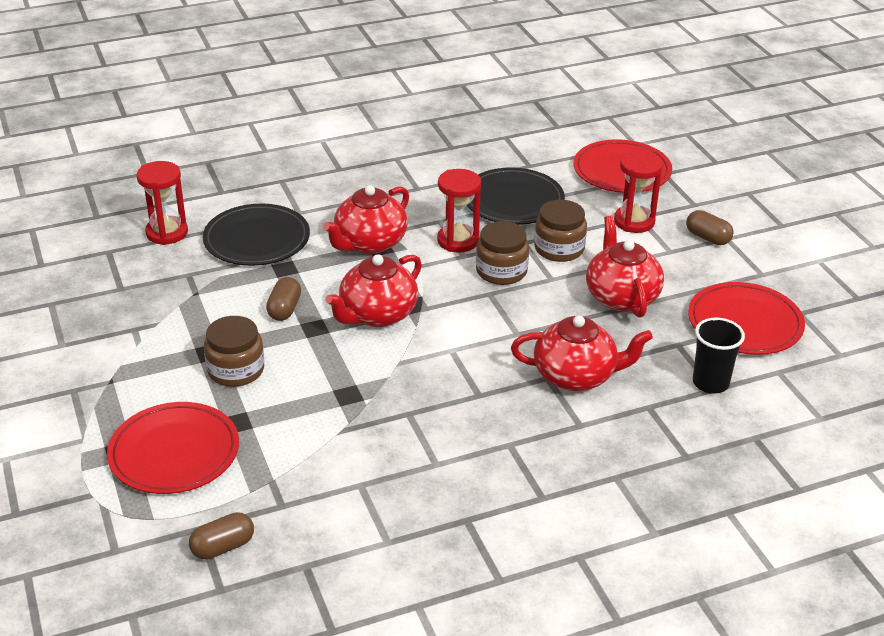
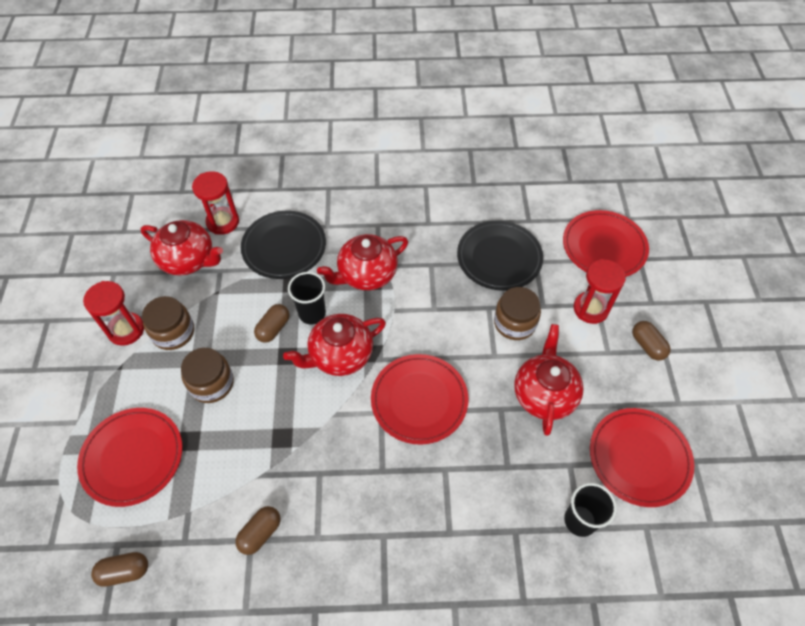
camera: 20 degrees right, 20 degrees up
(324, 287) = (312, 313): none -> black cup
(368, 476) = (260, 533): none -> brown capsule
(458, 241) = (436, 291): red hourglass -> red hourglass (126, 330)
(488, 331) = (419, 400): none -> red plate
(501, 271) = (457, 335): brown jar -> brown jar (173, 332)
(576, 376) = (469, 475): red teapot -> red teapot (188, 260)

